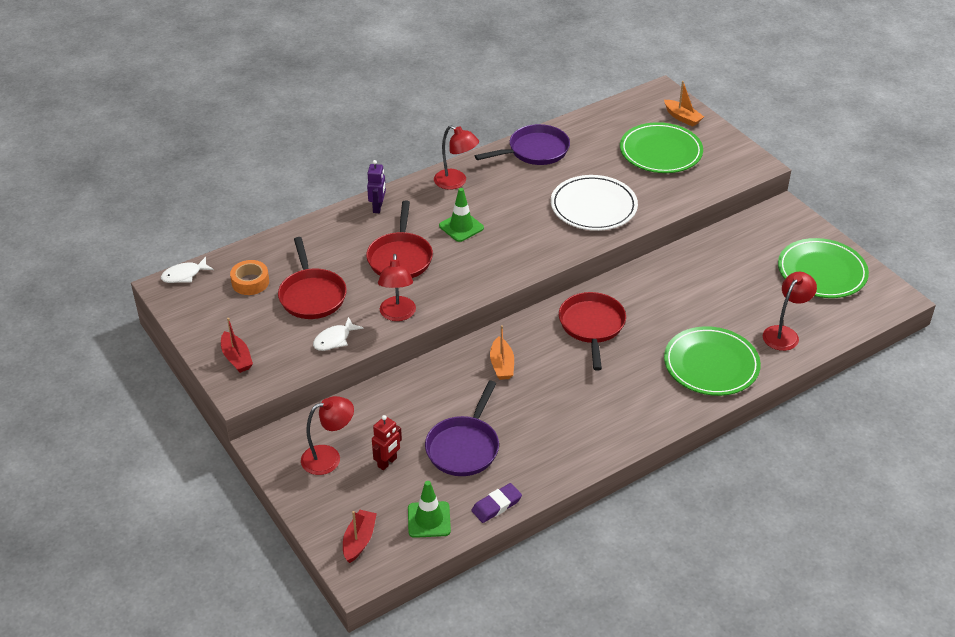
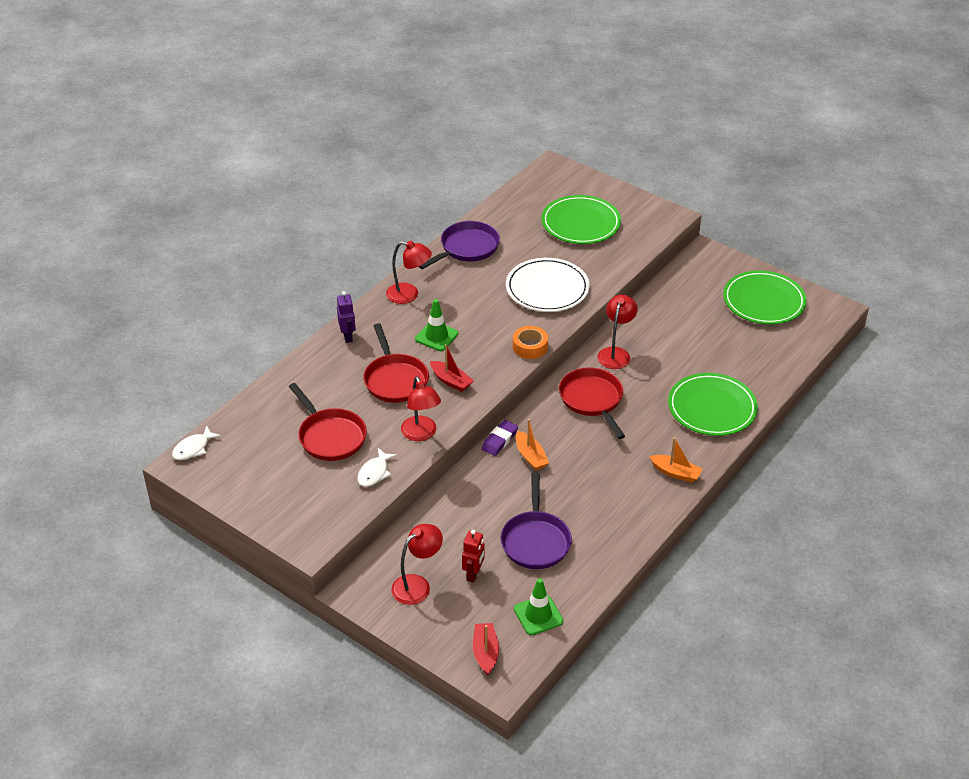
camera: 20 degrees left, 0 degrees up
(236, 358) = (290, 515): red boat -> red boat (451, 381)
(250, 282) = (263, 439): orange tape -> orange tape (530, 347)
(496, 505) = (591, 585): purple eraser -> purple eraser (499, 440)
(682, 117) = (584, 187): orange boat -> orange boat (675, 473)
(784, 333) = (759, 364): red lamp -> red lamp (615, 353)

